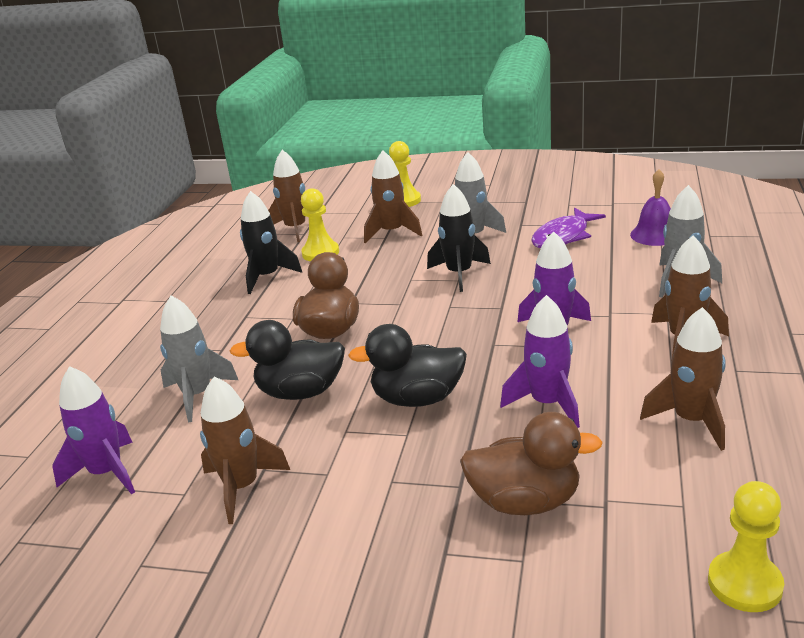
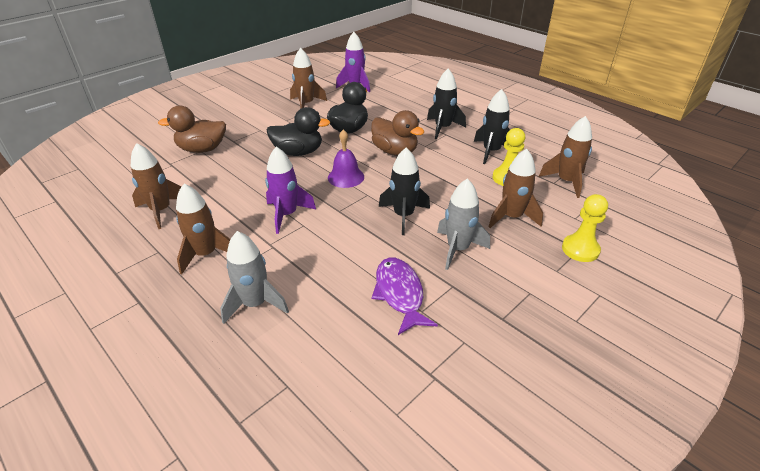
camera: 120 degrees right, 10 degrees up
(197, 395) = (383, 109): grey rocket -> none
(229, 324) = (442, 128): none -> black rocket
(417, 399) = (298, 152): black duck -> black duck turned 60 degrees clockwise
(525, 501) = (202, 149): brown duck -> brown duck turned 45 degrees clockwise
(547, 403) = (239, 181): purple rocket -> none
(655, 235) = (334, 350): purple bell -> purple bell (346, 177)
(744, 584) = (97, 169): yellow pawn -> none

